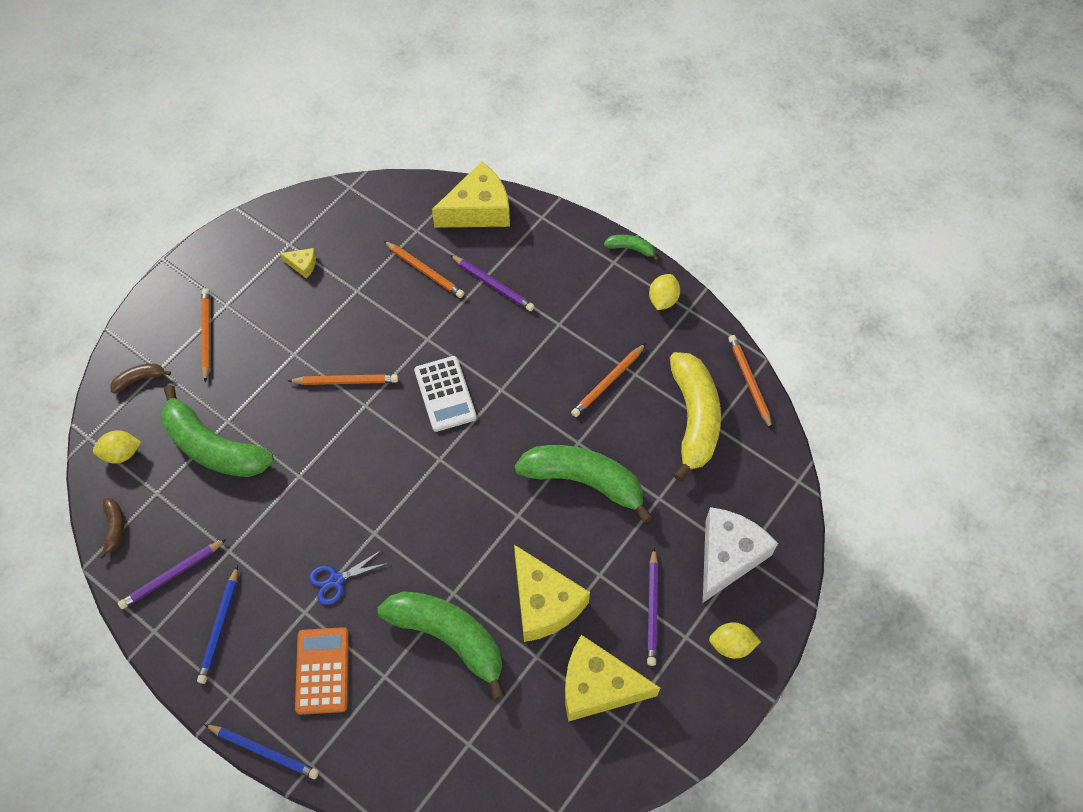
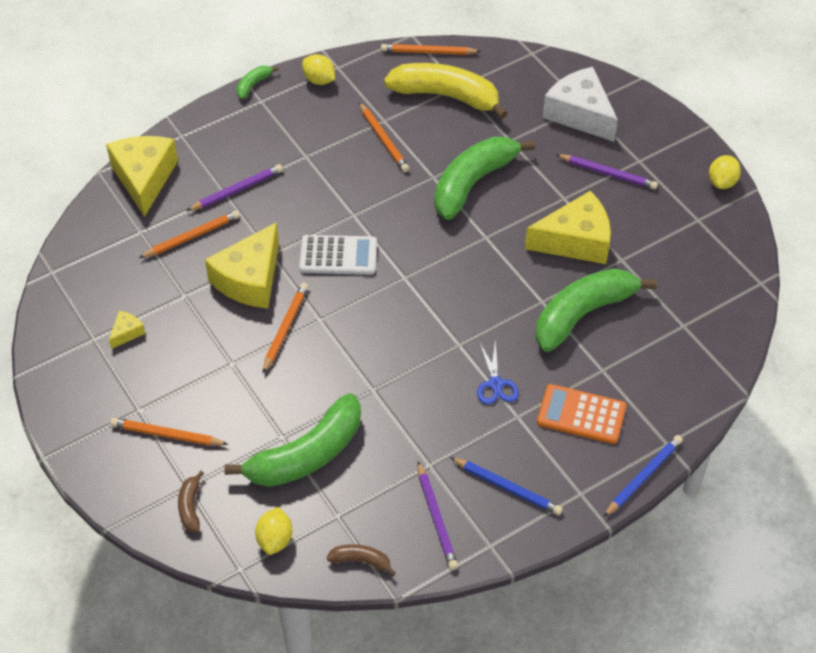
camera: 70 degrees left, 10 degrees down
(598, 686) = (662, 226): yellow cheese -> yellow cheese (250, 279)
(731, 645) = (656, 135): yellow lemon -> yellow lemon (722, 182)

